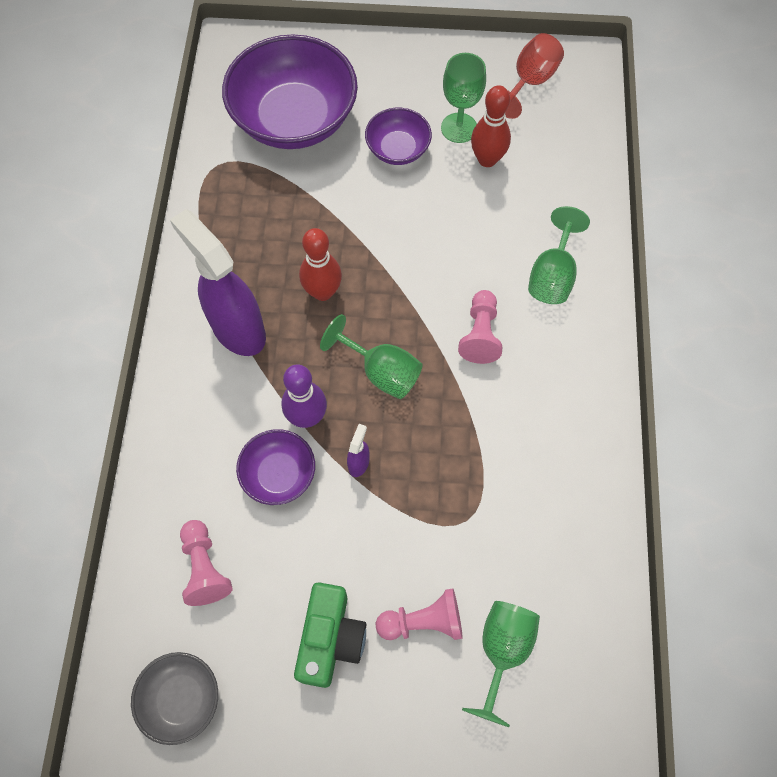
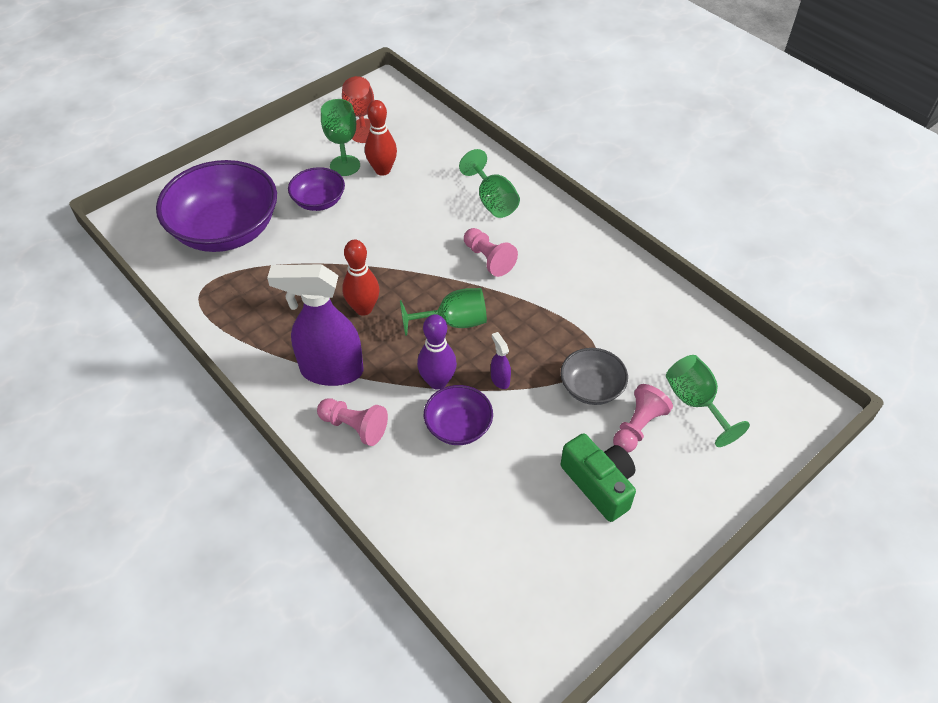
camera: 45 degrees left, 15 degrees down
(181, 699) = (552, 603): grey bowl -> grey bowl (591, 388)
(205, 568) = (475, 518): pink pawn -> pink pawn (354, 427)

